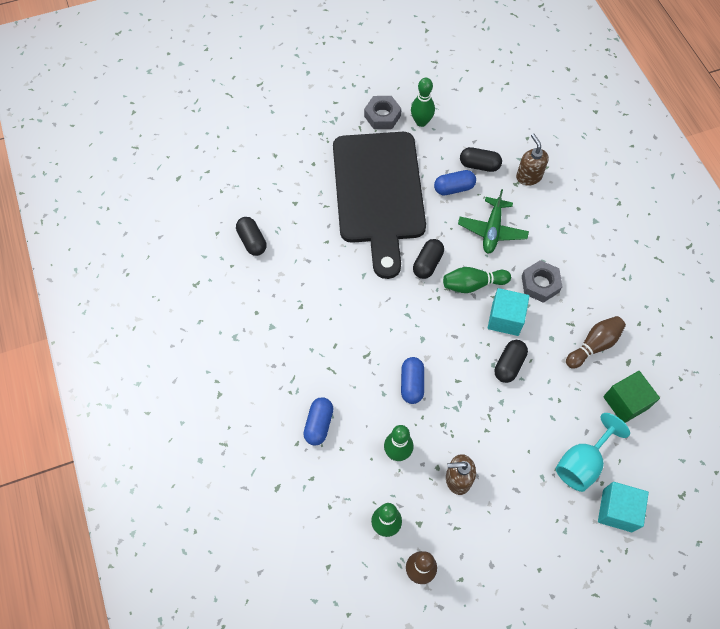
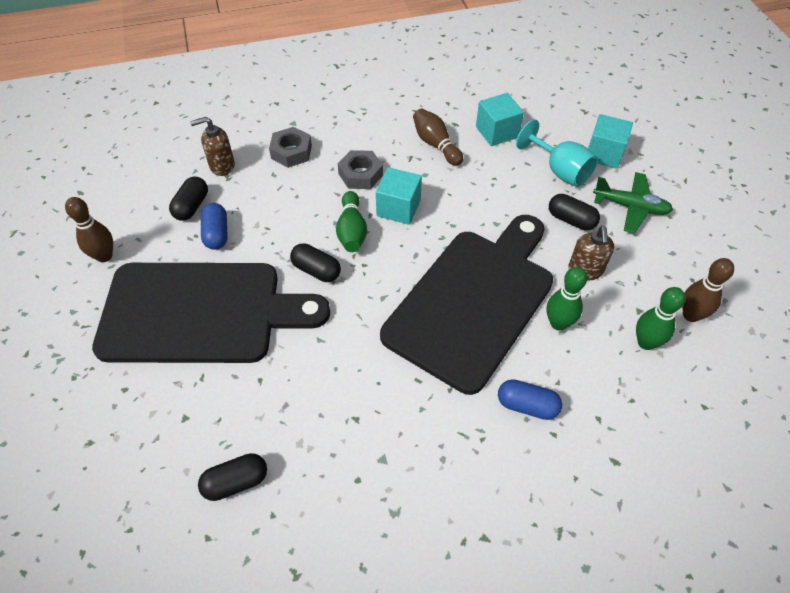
camera: 85 degrees left, 10 degrees down
(382, 116) = (76, 298): grey nut -> grey nut (291, 152)
(412, 384) = (474, 301): blue capsule -> black cutting board
(421, 122) = (104, 256): green bowling pin -> brown bowling pin
(492, 230) = (284, 206): green plane -> green plane (630, 207)
(509, 365) = (454, 212): black capsule -> black capsule (571, 220)
(625, 402) = (497, 132): green cube -> turquoise cube

